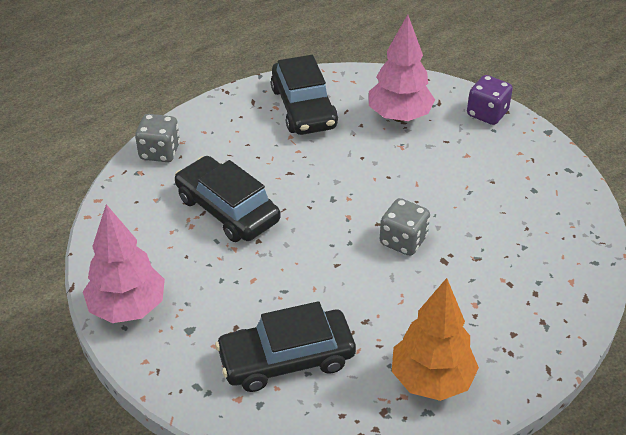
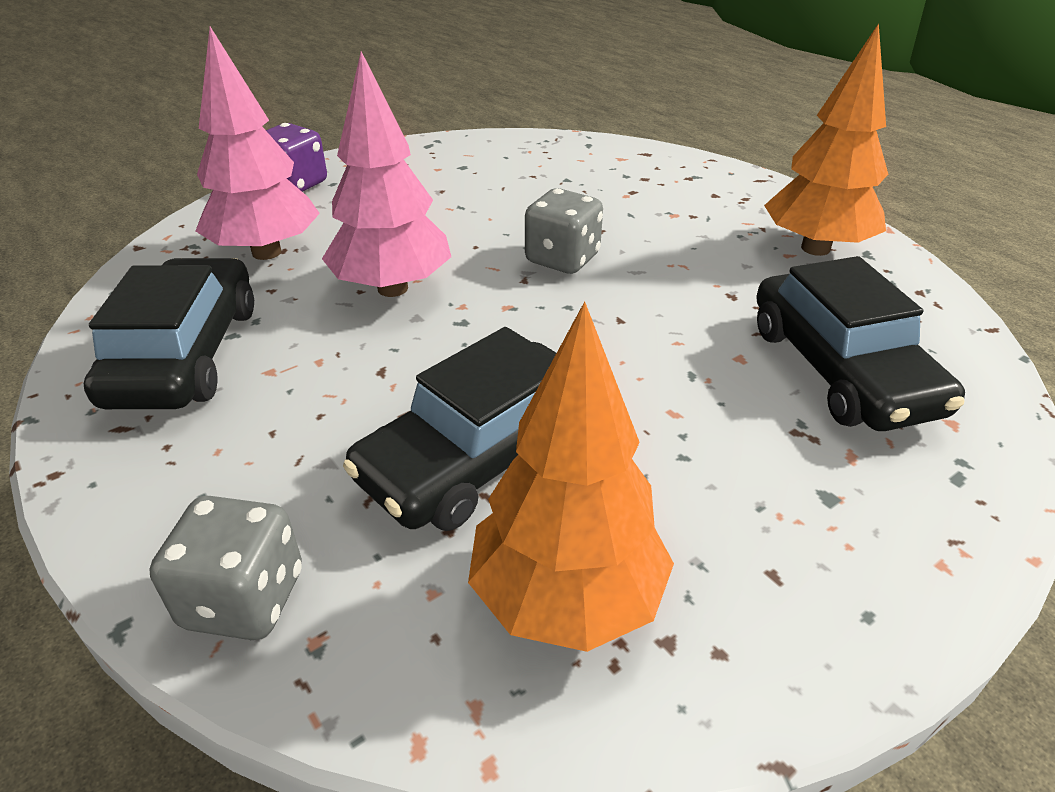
camera: 90 degrees left, 5 degrees down
(128, 308) = (810, 613): pink tree -> pink tree (392, 288)
(147, 236) = (566, 598): none -> orange tree
(303, 107) = (186, 354): black car -> black car turned 75 degrees counterclockwise

